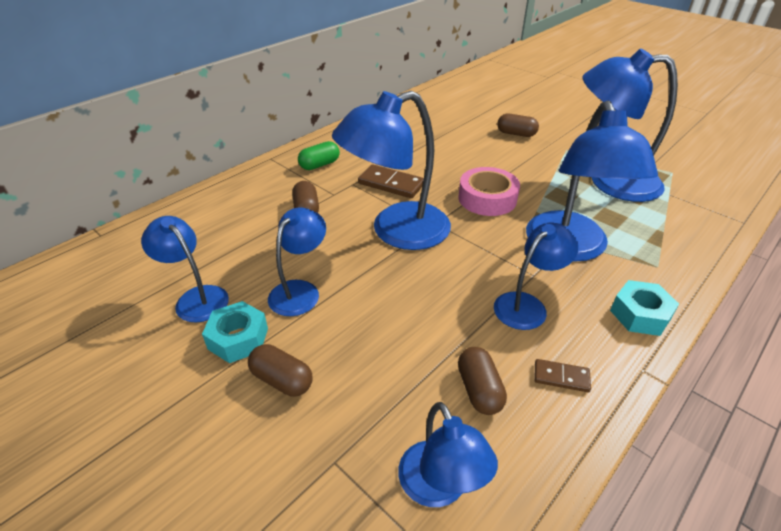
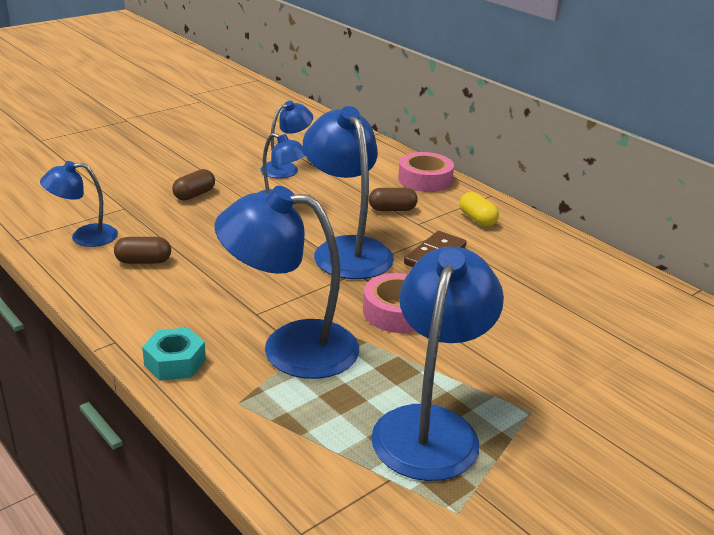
camera: 95 degrees right, 10 degrees down
(235, 193) = (425, 179): none -> pink tape
(238, 338) = (239, 182): turquoise nut -> none
(319, 165) = (477, 219): green capsule -> yellow capsule
(516, 134) = (576, 371): brown capsule -> none
(527, 305) = (217, 300): blue lamp -> none
(561, 377) = (132, 298): brown domino -> none

